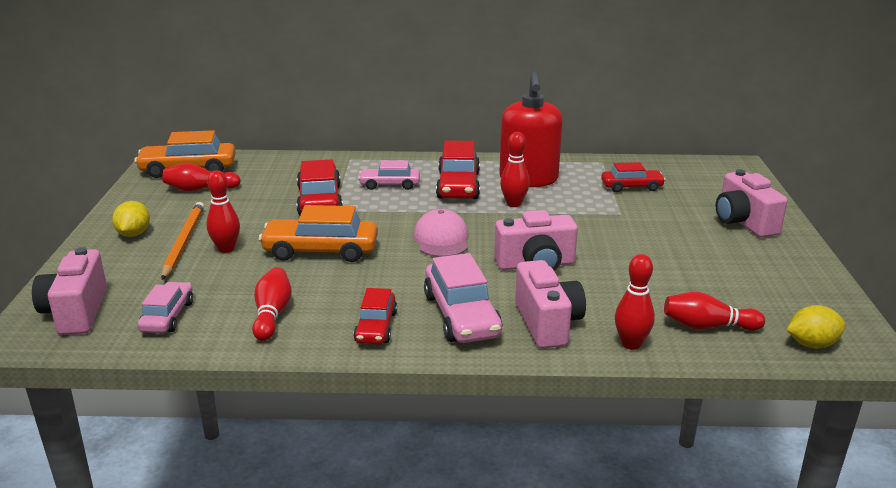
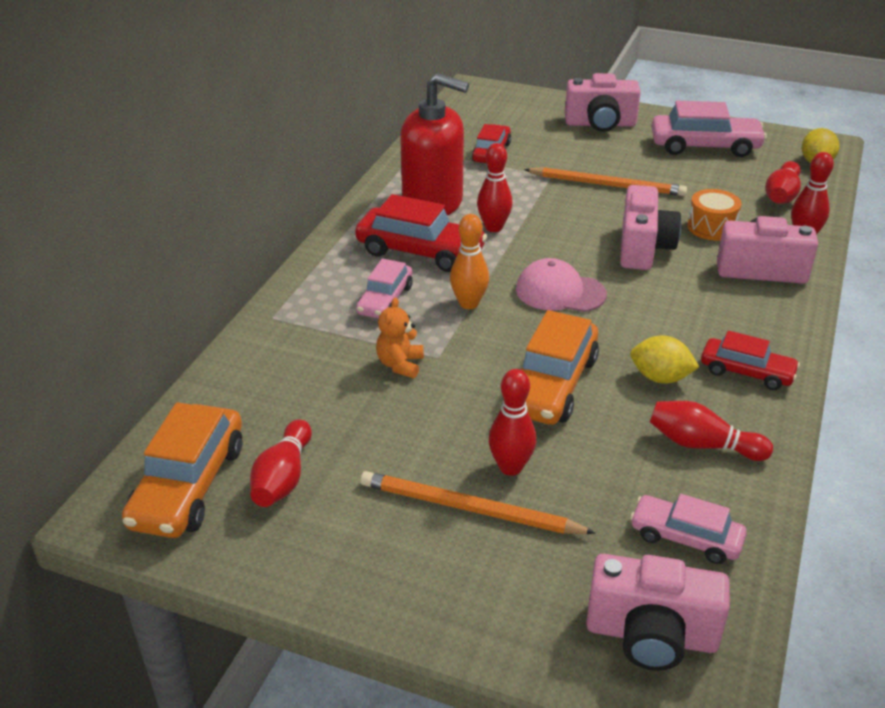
camera: 70 degrees left, 10 degrees up
(134, 234) = (415, 564): yellow lemon -> yellow lemon (660, 378)
(319, 201) = (400, 364): red car -> orange teddy bear
(403, 210) = (469, 303): none -> orange bowling pin
(461, 315) = (735, 314): pink car -> pink car (705, 146)
(602, 293) = (711, 227): none -> orange drum
(629, 238) = (607, 185): none -> orange pencil

